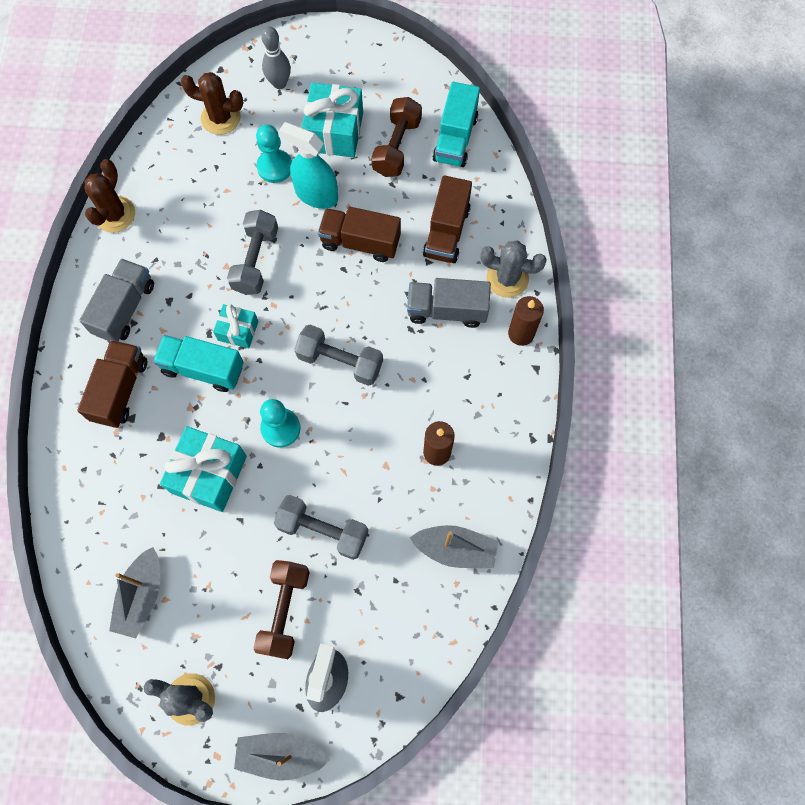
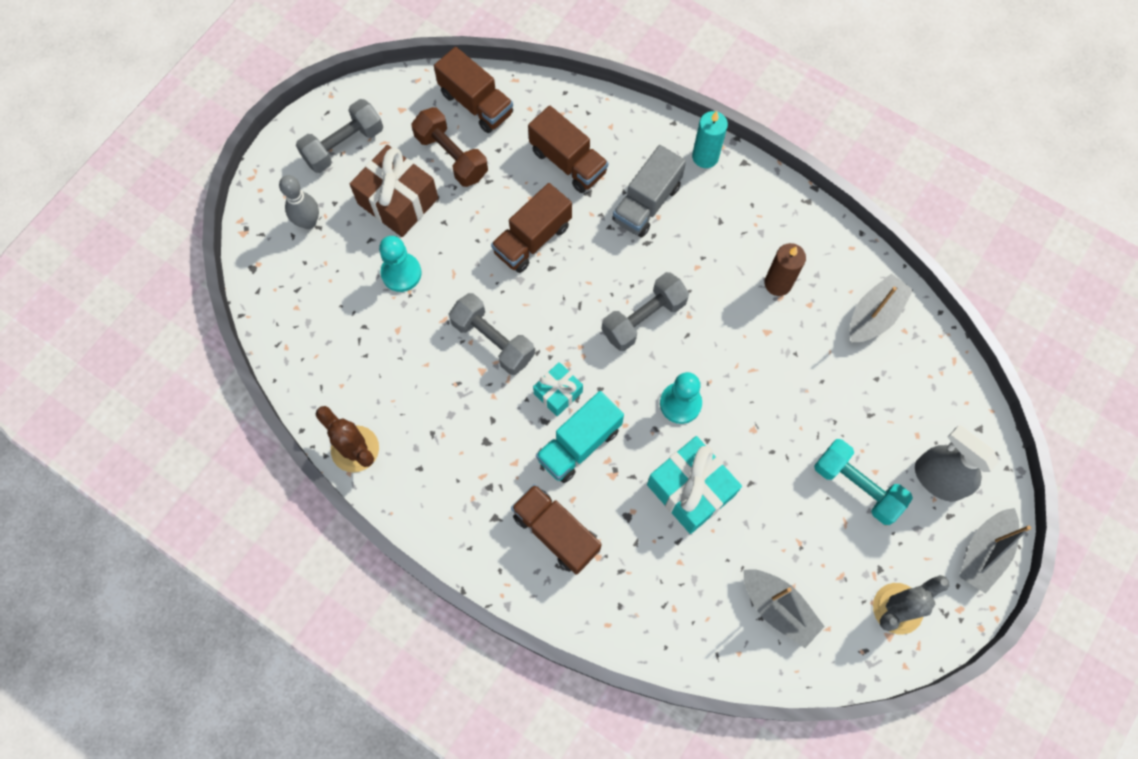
camera: 60 degrees left, 0 degrees up
(125, 309) = (469, 488): grey truck -> none
(220, 118) = (311, 295): brown cactus -> none
(284, 610) = (857, 486): brown dumbbell -> turquoise dumbbell
(316, 194) = (456, 251): turquoise spray bottle -> none
(323, 530) = (799, 416): grey dumbbell -> grey dumbbell (343, 145)
(334, 132) = (398, 201): turquoise gift -> brown gift
(455, 138) = (476, 103): turquoise truck -> brown truck
(507, 278) = (645, 138): grey cactus -> none
(521, 333) = (705, 157): brown candle -> turquoise candle

